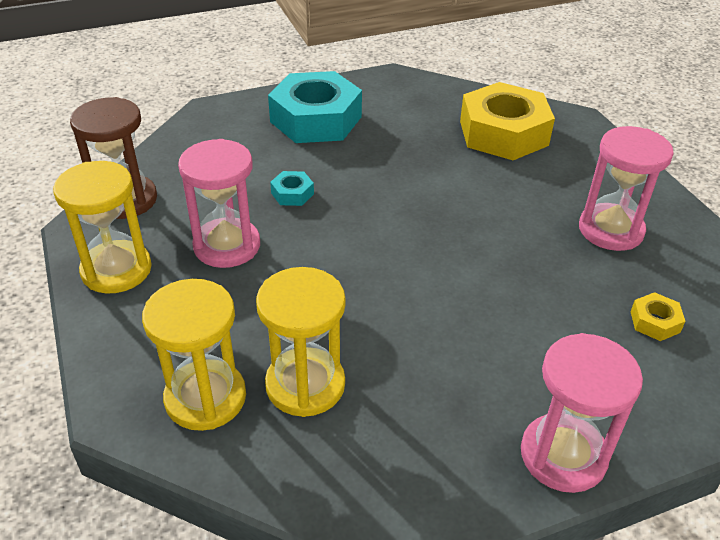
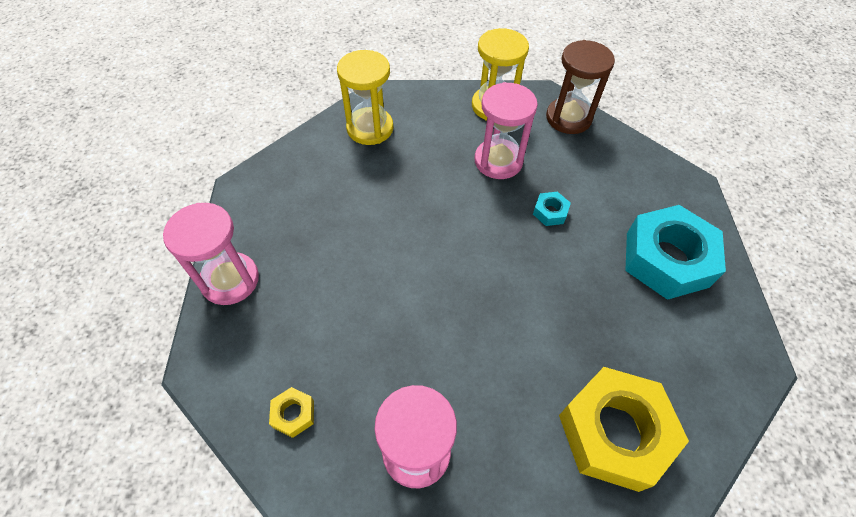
camera: 110 degrees right, 15 degrees up
(305, 385) = (355, 171): yellow hourglass -> none

